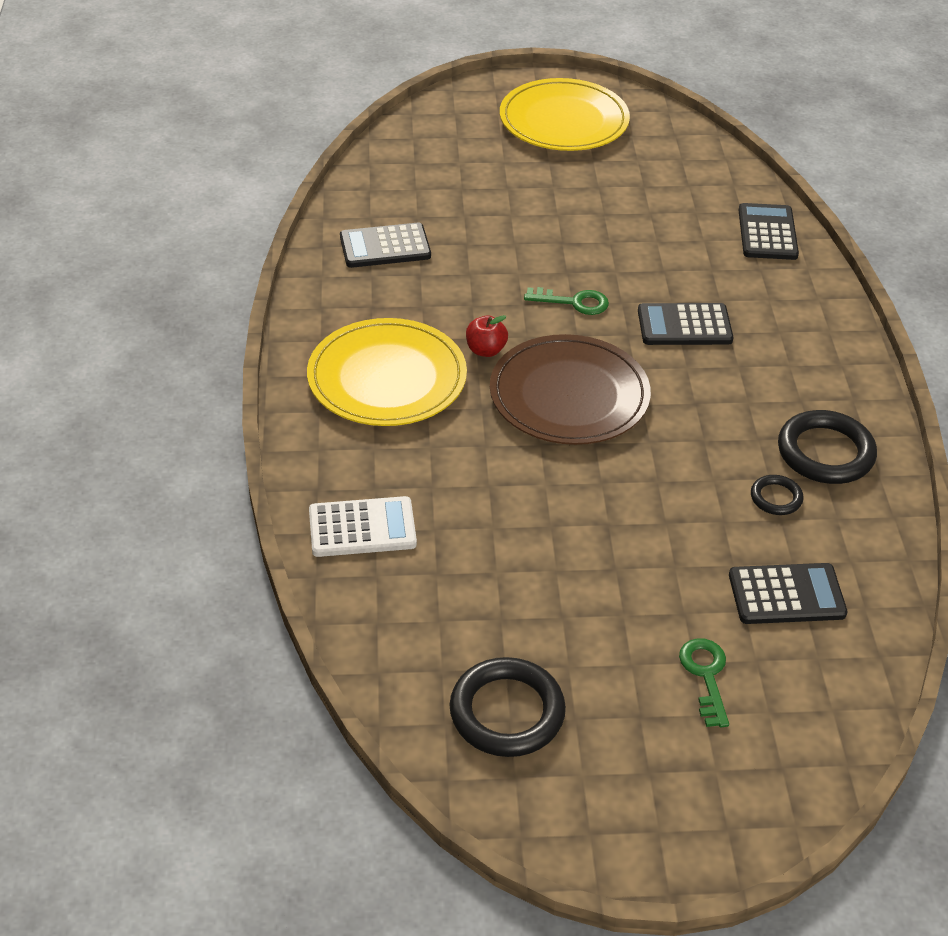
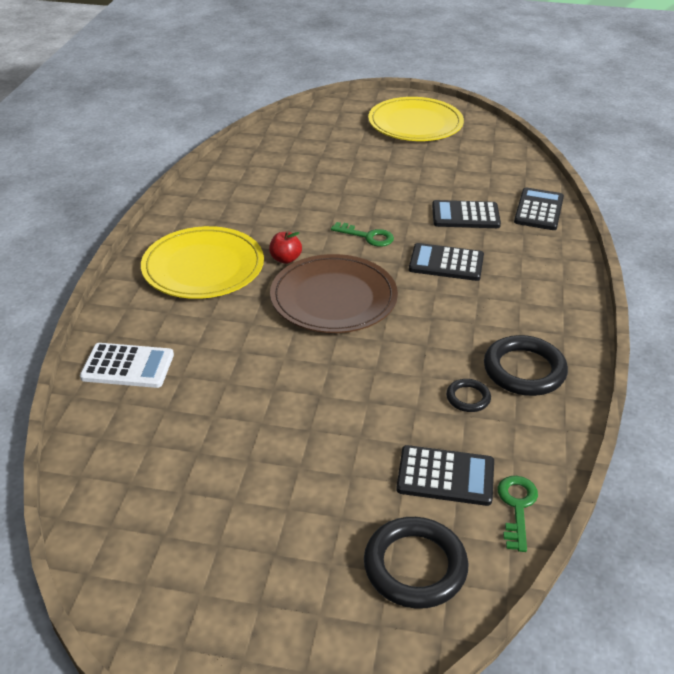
camera: 15 degrees right, 5 degrees down
(385, 247) = (247, 184): black calculator -> black calculator (465, 215)
(507, 712) = (164, 528): black ring -> black ring (415, 566)
(705, 675) = (346, 530): green key -> green key (517, 507)

